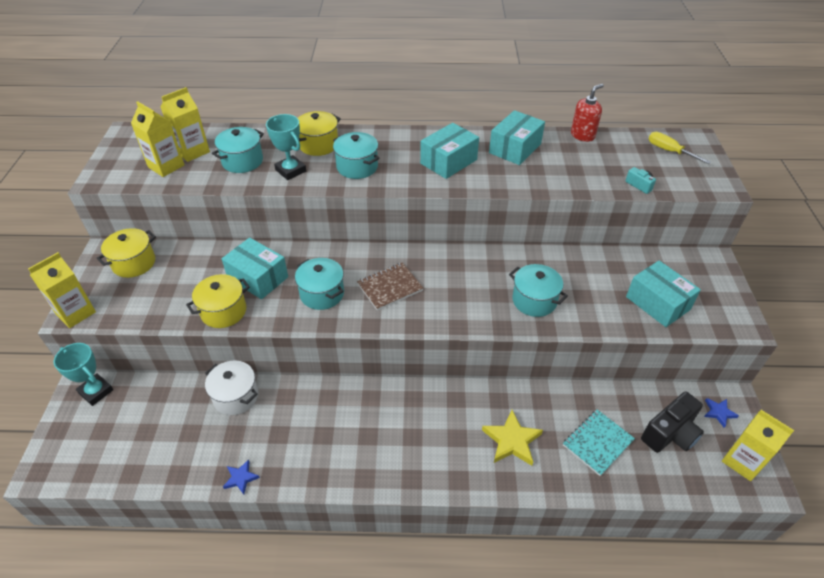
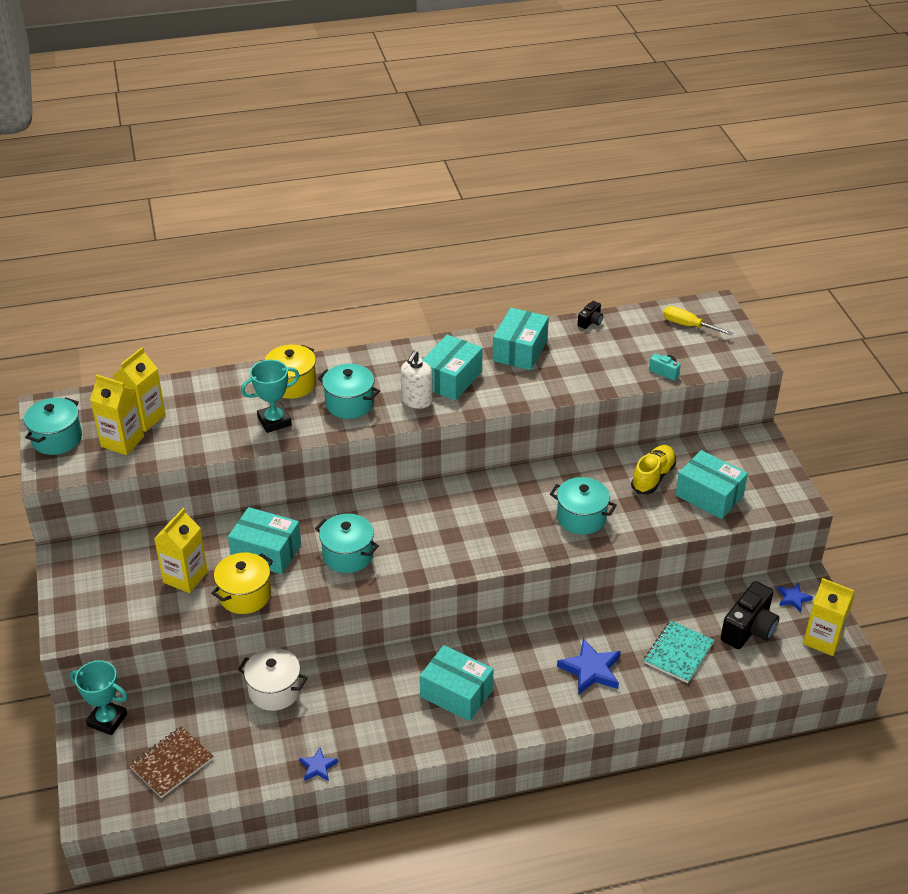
camera: 15 degrees left, 5 degrees down
(76, 313) = (72, 631): yellow carton -> yellow carton (185, 577)
(134, 263) = (109, 564): yellow pot -> none
(242, 161) = (211, 420): turquoise pot -> turquoise pot (57, 439)
(290, 170) = (274, 421): turquoise trophy -> turquoise trophy turned 60 degrees counterclockwise
(385, 435) = (456, 693): none -> turquoise box
(390, 287) = (420, 533): brown notebook -> brown notebook (171, 763)
(413, 174) = (417, 401): none -> white soap dispenser
(511, 441) = (591, 670): yellow star -> blue star
(582, 135) = (590, 322): red soap dispenser -> black camera
(608, 276) = (653, 477): none -> yellow shoe

